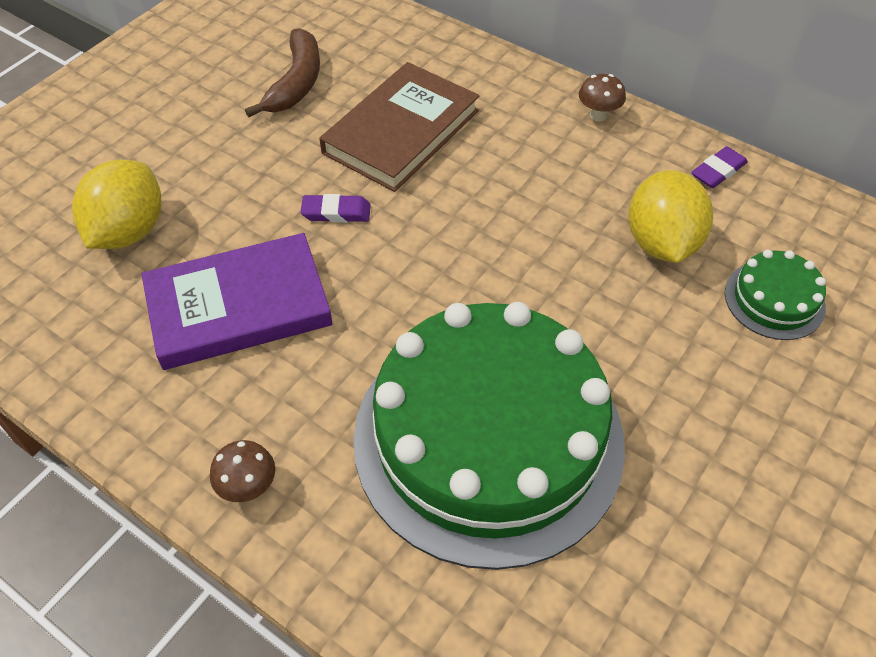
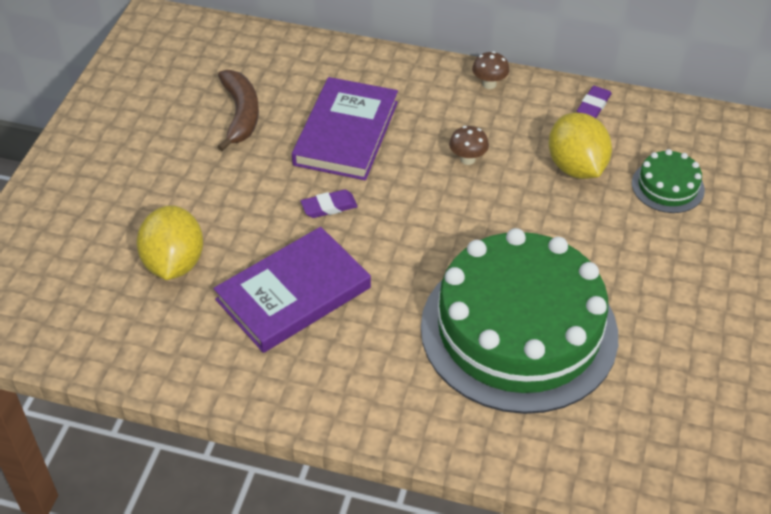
camera: 20 degrees left, 5 degrees down
(248, 487) = (371, 409): brown mushroom -> brown mushroom (467, 159)
(401, 131) = (346, 133): brown book -> purple book

